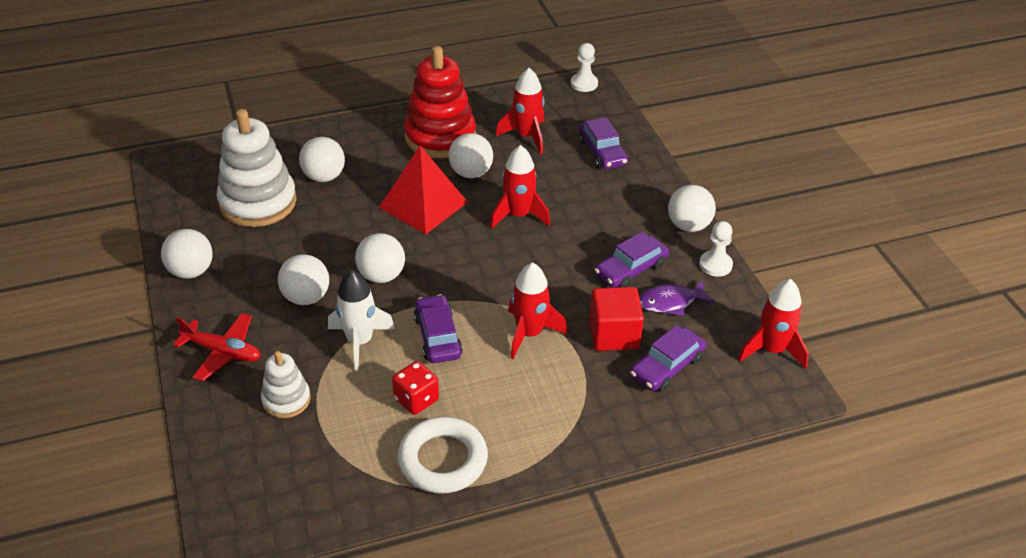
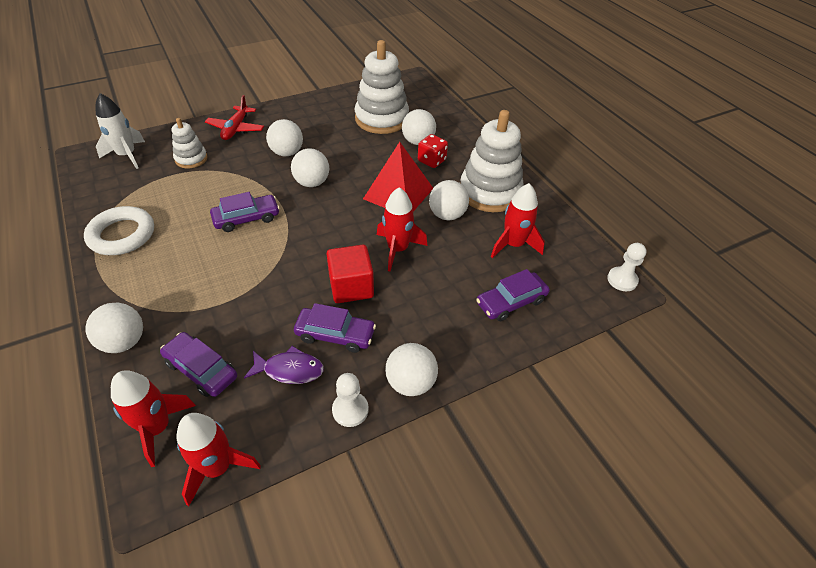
camera: 80 degrees right, 5 degrees up
(191, 271) = (309, 106): white ball -> white ball (124, 342)
(360, 342) = (243, 182): white rocket -> white rocket (127, 155)
(416, 399) = (183, 215): red dice -> red dice (431, 161)
(440, 137) = (490, 192): red stacking toy -> white stacking toy
(529, 334) = (248, 269): red rocket -> red rocket (157, 428)
(614, 334) = (245, 326): red cube -> red cube (351, 287)
(630, 269) = (335, 335): purple car -> purple car turned 150 degrees clockwise
(671, 302) = (289, 370): purple fish -> purple fish turned 120 degrees clockwise

